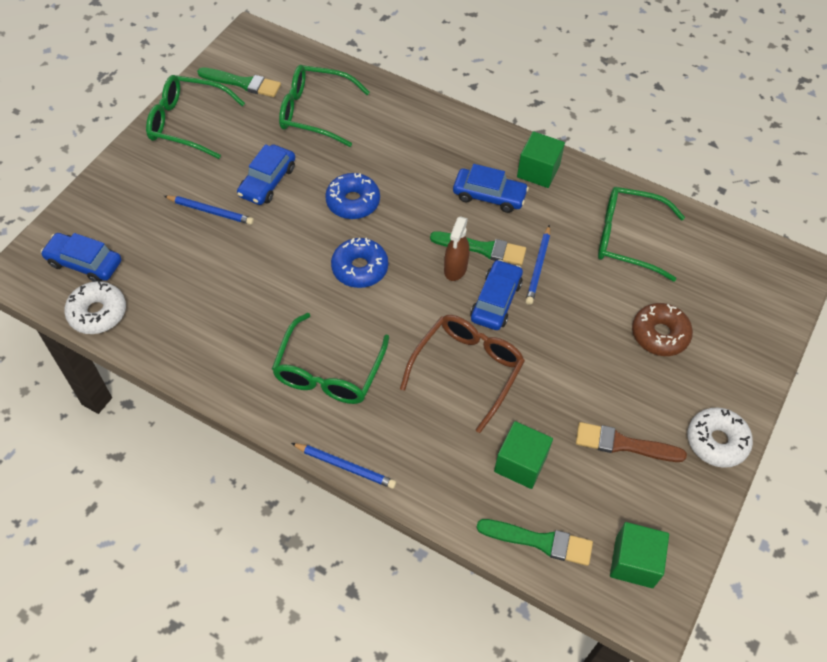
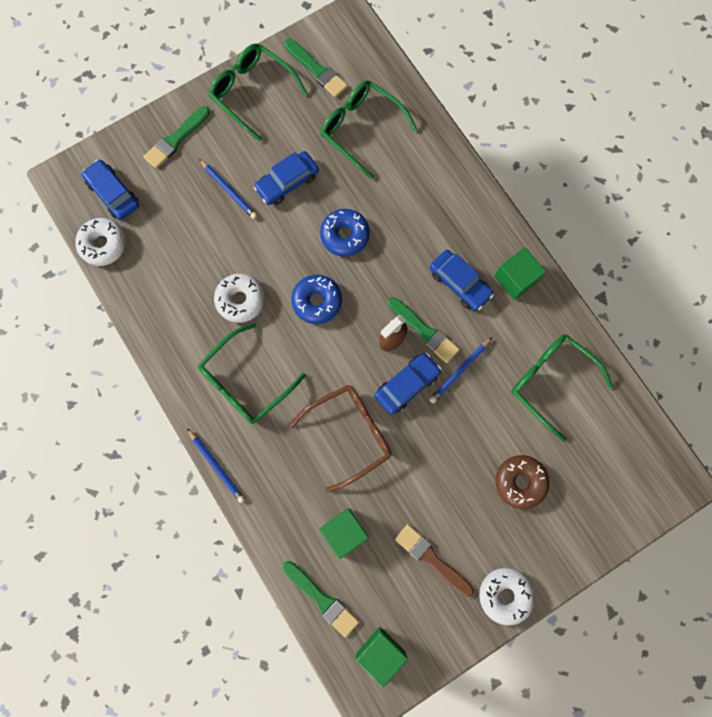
camera: 30 degrees right, 20 degrees up
(128, 190) = (175, 139): none -> green brush
(279, 300) = (240, 300): none -> white donut

